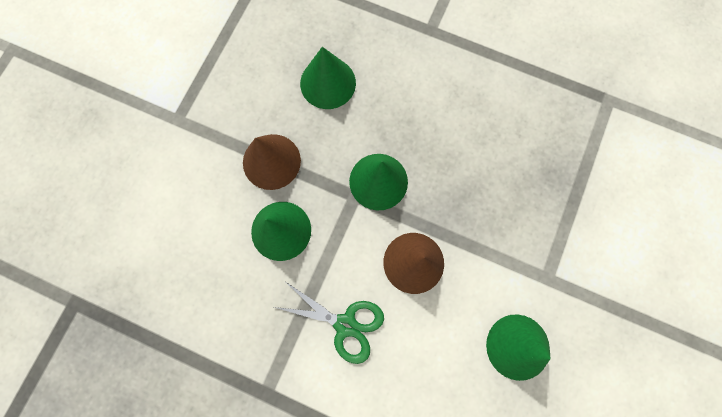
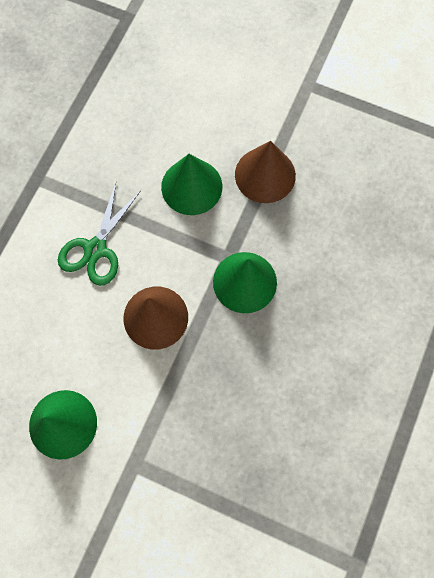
camera: 90 degrees right, 5 degrees down
(328, 83) = (358, 229): green cone -> none

